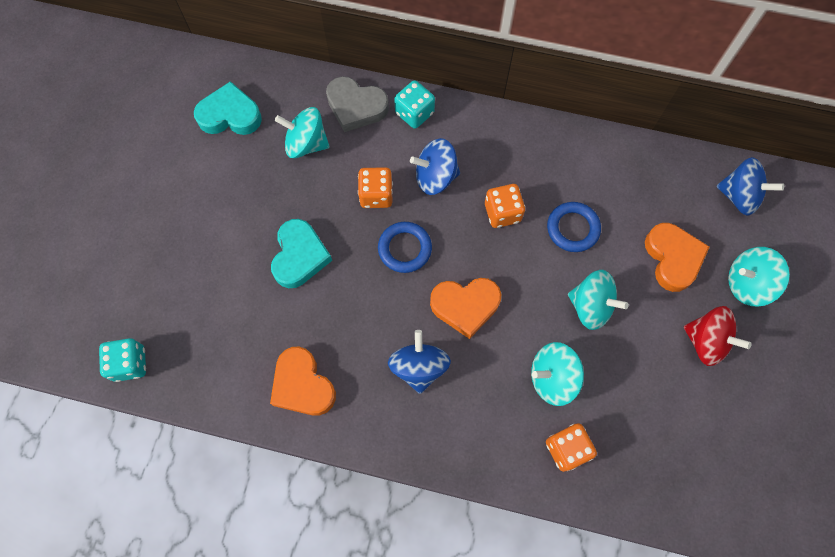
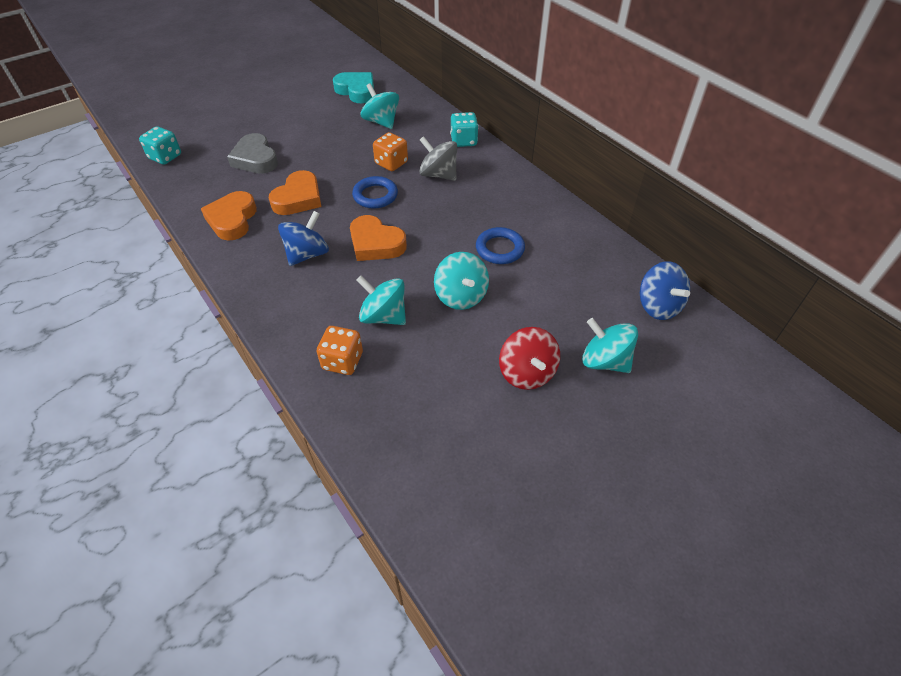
camera: 40 degrees right, 20 degrees down
(299, 256) = (311, 165): turquoise heart -> none
(356, 107) = (431, 121): grey heart -> grey heart (255, 159)
(435, 177) = (438, 174): blue spinning top -> grey spinning top
(502, 213) = (460, 214): orange dice -> none
(672, 258) = (557, 308): orange heart -> orange heart (298, 198)

